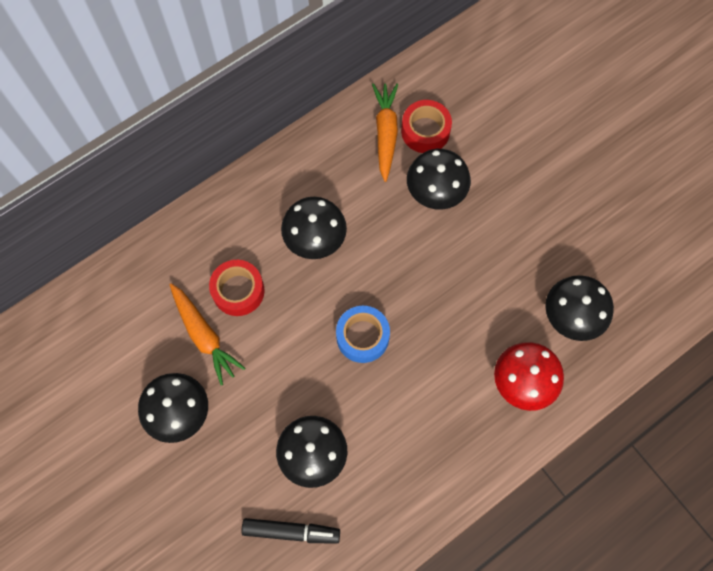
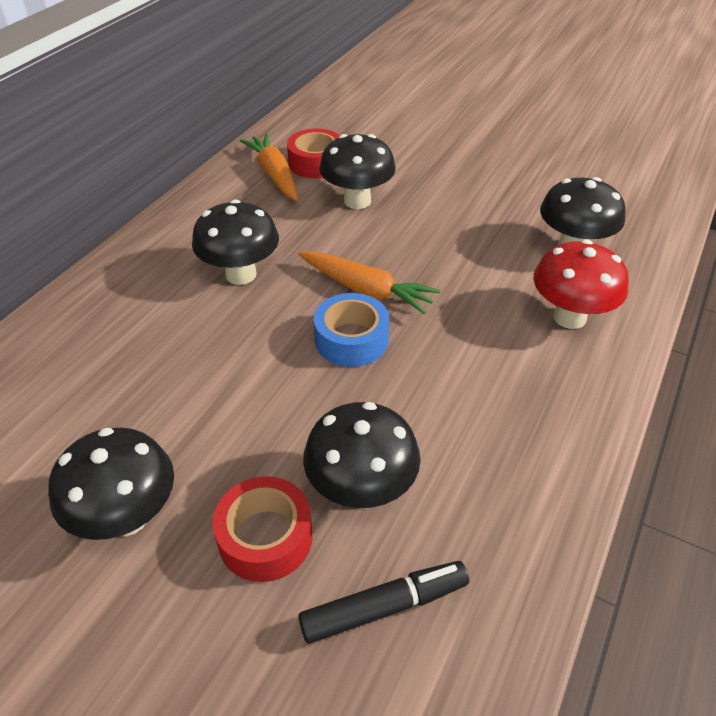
camera: 25 degrees left, 25 degrees down
(204, 335) = (130, 410): orange carrot -> orange carrot (366, 289)
(238, 291) = (161, 349): red tape -> red tape (265, 537)

